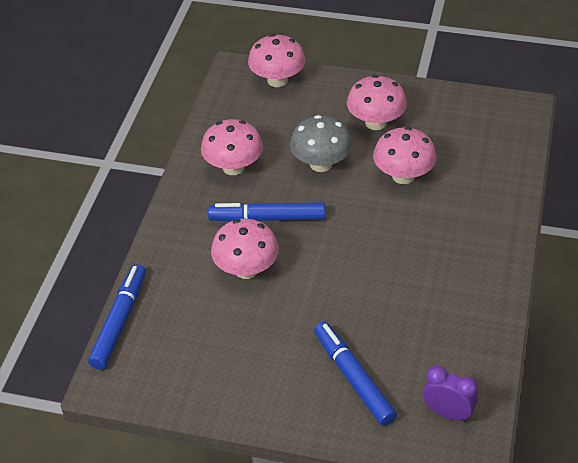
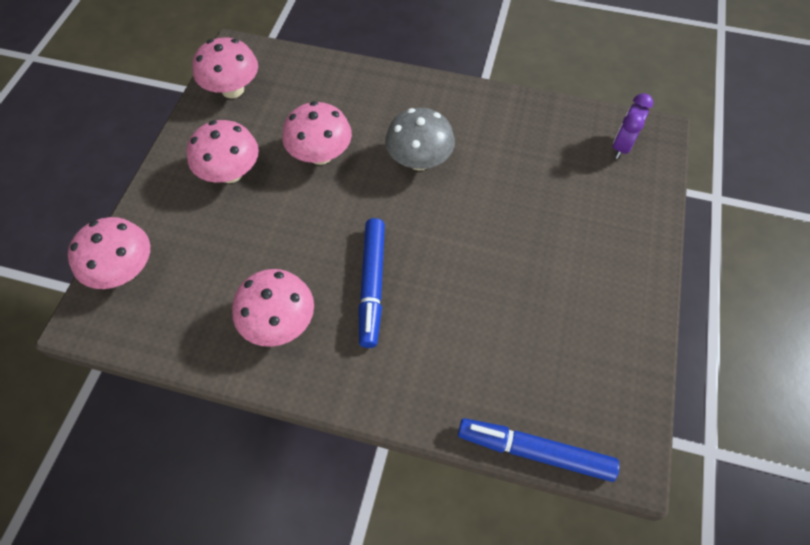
camera: 90 degrees left, 15 degrees up
(246, 269) = (451, 308): pink mushroom -> pink mushroom (232, 89)
(320, 164) = (289, 228): grey mushroom -> grey mushroom (419, 160)
(353, 378) = (592, 213): blue marker -> none

